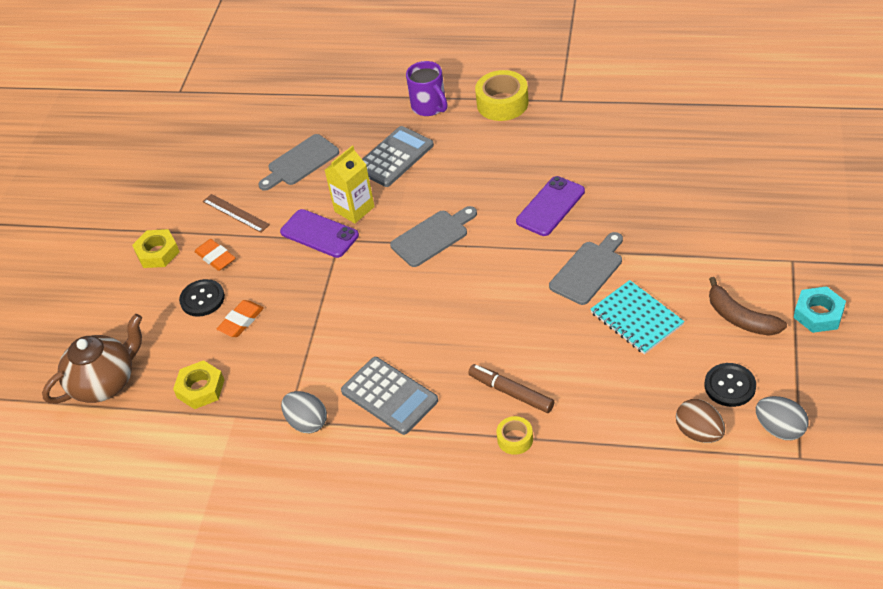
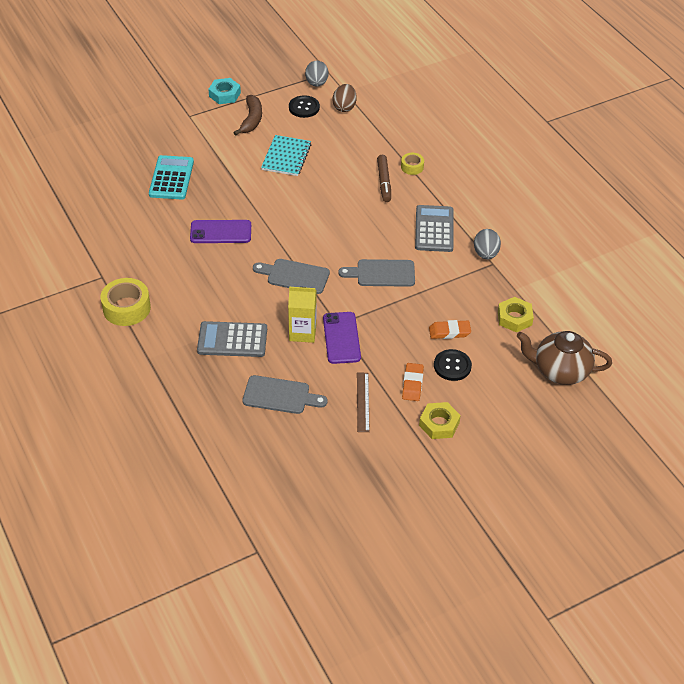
camera: 135 degrees left, 0 degrees up
(429, 107) = (159, 350): purple mug -> none
(588, 270) = (264, 191): grey cutting board -> grey cutting board (382, 273)
(676, 200) = (171, 178): none -> turquoise calculator

